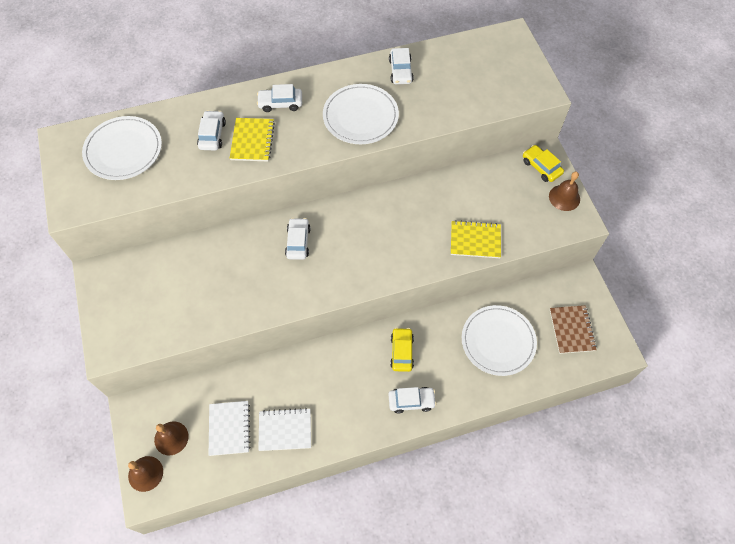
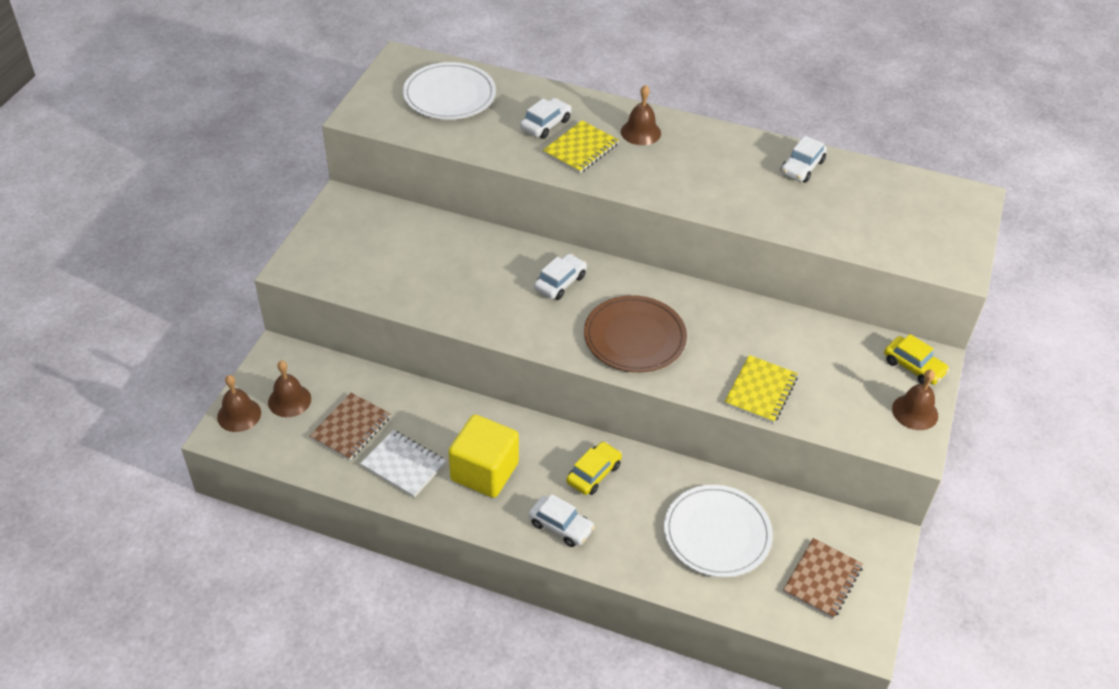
camera: 35 degrees right, 15 degrees down
(229, 428) = (351, 428): white notebook -> brown notebook
(280, 103) = (640, 132): white car -> brown bell
(338, 398) = (484, 471): none -> yellow cube
(360, 116) = (716, 185): white plate -> none
(375, 252) = (634, 337): none -> brown plate
(475, 240) = (761, 391): yellow notebook -> yellow notebook turned 75 degrees clockwise
(541, 167) = (913, 366): yellow car -> yellow car turned 135 degrees clockwise

